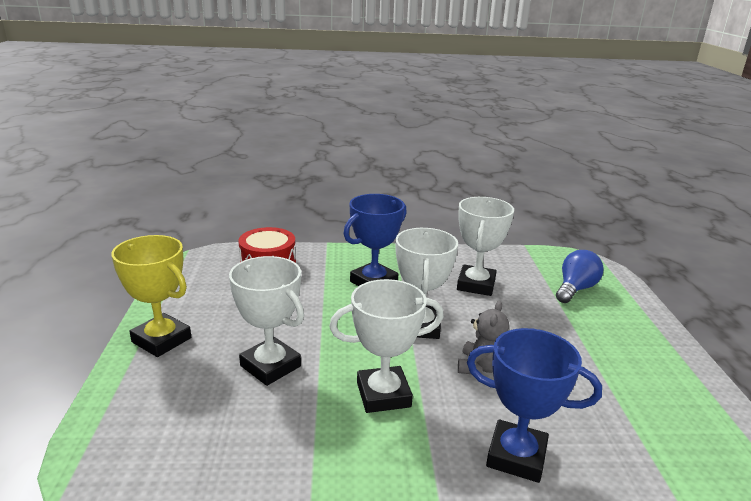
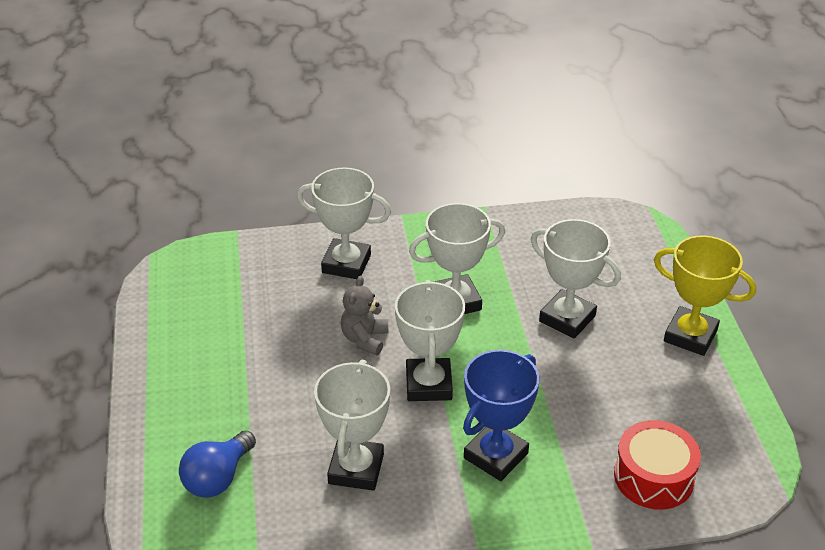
camera: 175 degrees right, 15 degrees up
(516, 456) = (346, 264): blue trophy -> white trophy

